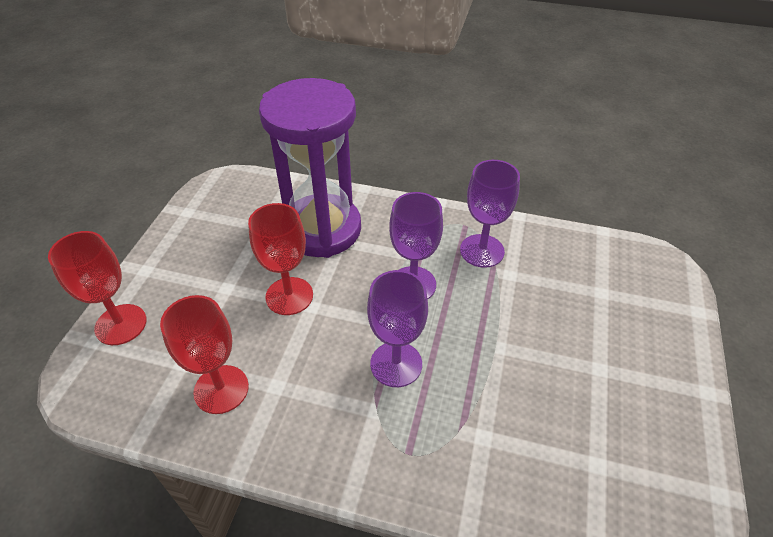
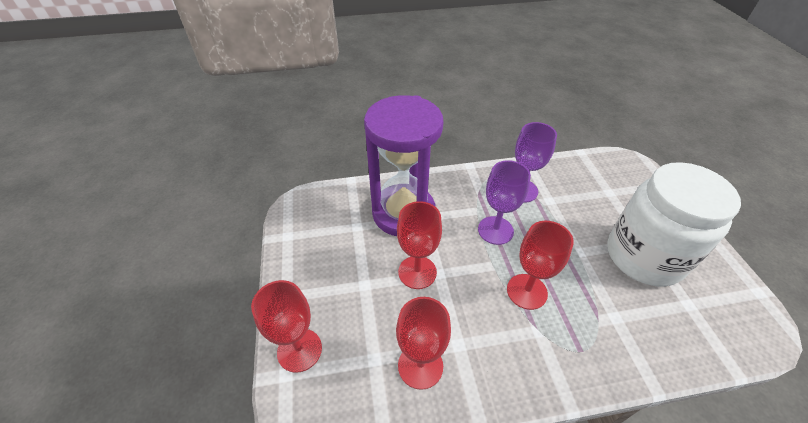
camera: 25 degrees left, 0 degrees up
(396, 364) = (527, 291): purple goblet -> red goblet
(583, 385) = (644, 256): none -> white jar

